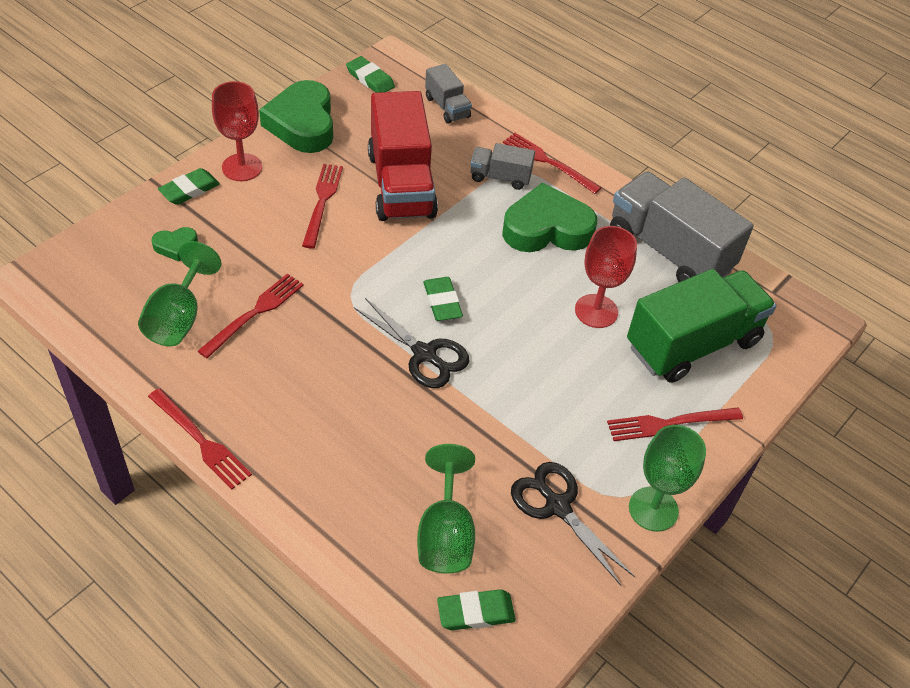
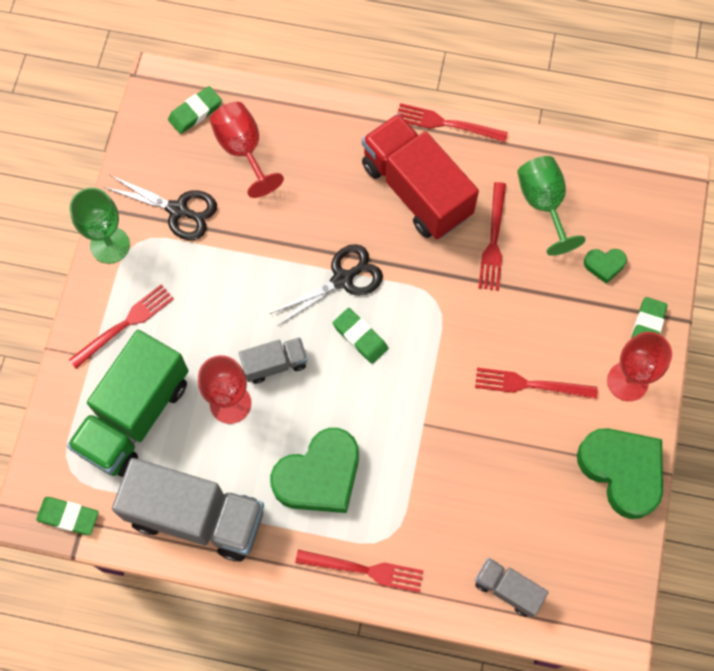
camera: 155 degrees right, 20 degrees up
(175, 246) = (604, 265): green heart -> green heart turned 135 degrees counterclockwise
(322, 202) = (530, 384): red fork -> red fork turned 120 degrees clockwise
(370, 79) = (611, 583): green eraser -> green eraser (68, 516)
(401, 184) = (479, 449): red truck -> red truck (416, 190)
(424, 354) = (342, 279): black scissors -> black scissors turned 135 degrees clockwise
(445, 534) = (243, 150): green goblet -> red goblet
(500, 177) = (397, 517): grey truck -> grey truck (275, 364)

